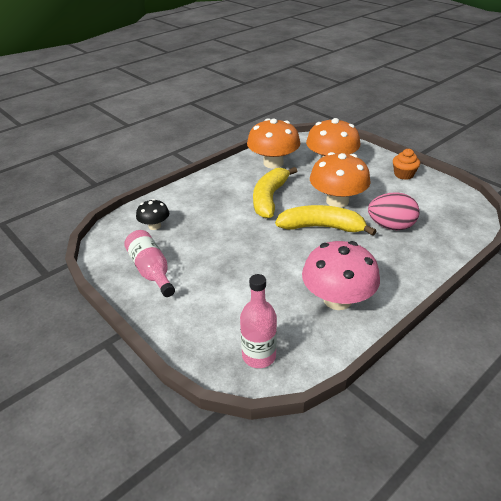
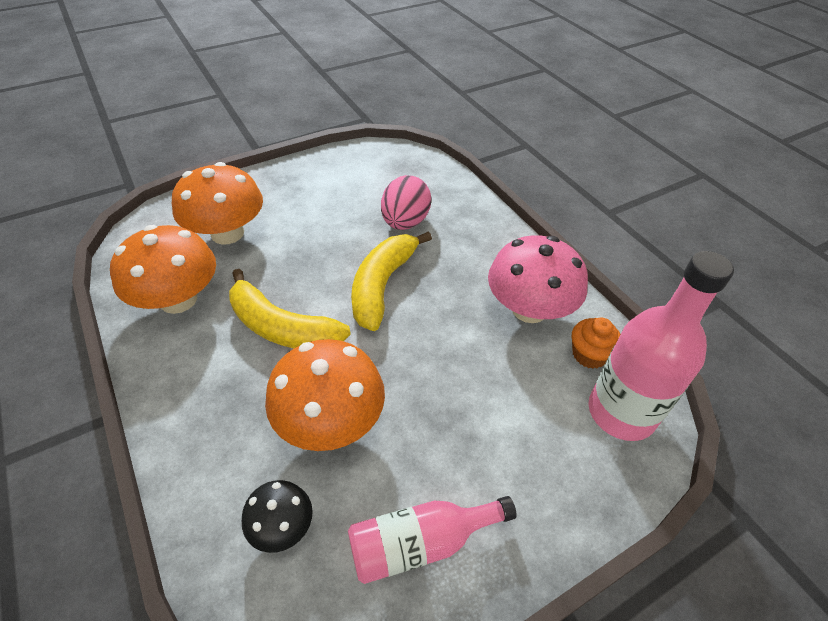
camera: 80 degrees left, 10 degrees up
(259, 356) = (621, 412): pink bottle -> pink bottle, size x1.52
(337, 201) = (328, 253): orange mushroom -> orange mushroom (330, 421)
(403, 174) = (301, 177): orange cupcake -> orange cupcake (589, 354)

